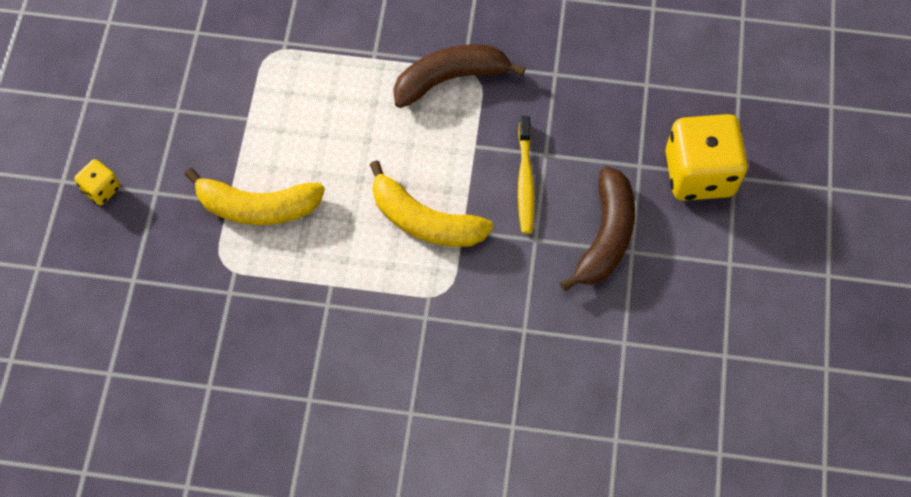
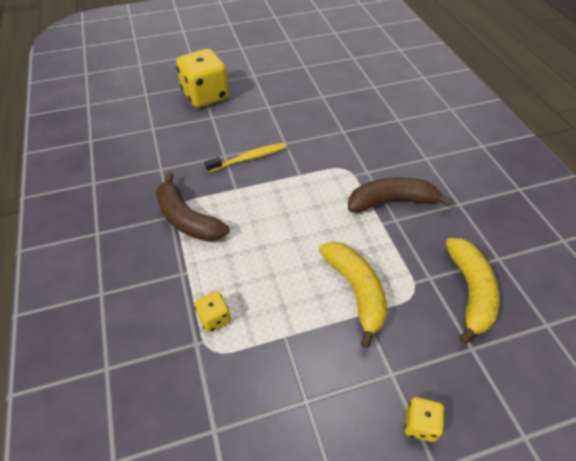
camera: 115 degrees left, 15 degrees down
(303, 65) = (214, 318): none -> yellow dice
(424, 220) = (305, 194): yellow banana -> yellow banana (470, 292)
(605, 236) = (266, 117): brown banana -> brown banana (391, 202)

